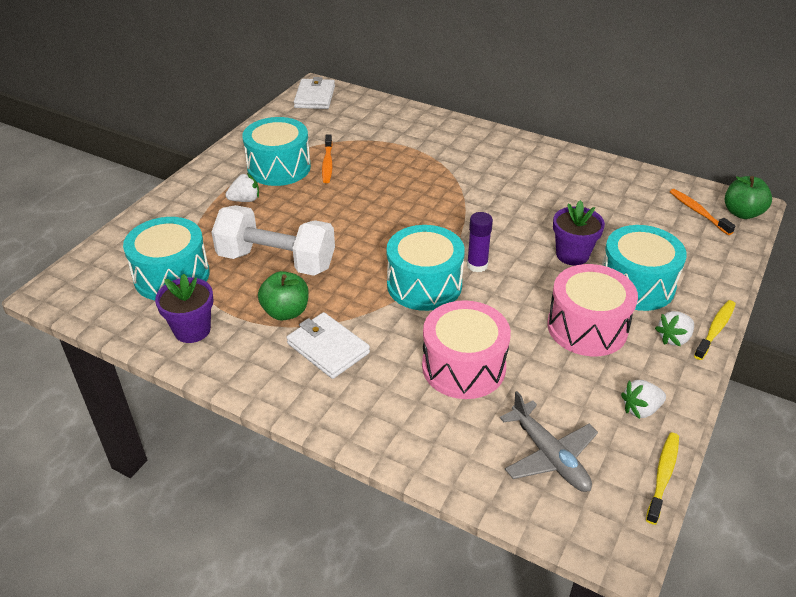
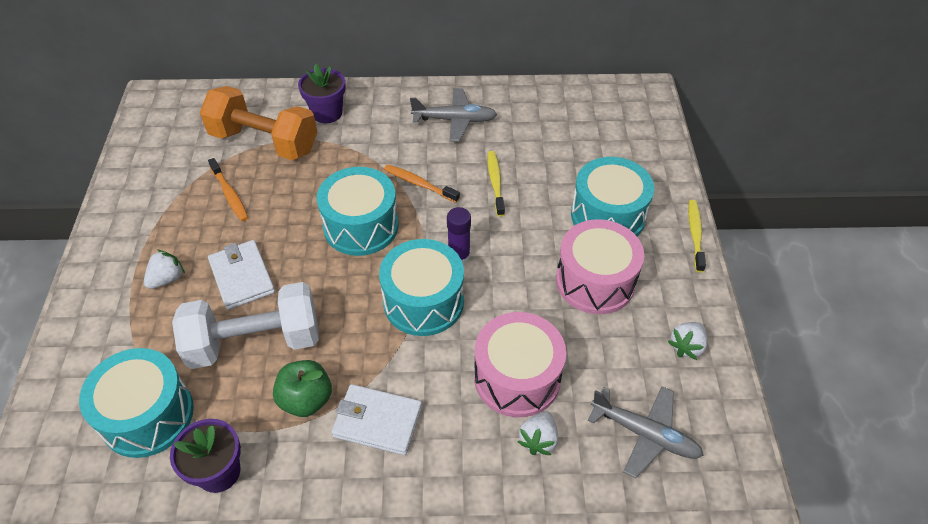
camera: 30 degrees left, 10 degrees up
(279, 167) = (178, 221): turquoise drum -> turquoise drum (361, 226)
(315, 97) = (158, 111): white wallet -> white wallet (242, 277)
(378, 139) = (264, 142): none -> orange dumbbell
(544, 172) = (454, 120): none -> grey plane
(572, 255) = (536, 206): purple flower pot -> purple flower pot (327, 113)
(663, 476) = (741, 405): yellow toothbrush -> yellow toothbrush (495, 183)
(674, 338) = (669, 259): white strawberry -> white strawberry (538, 440)
(698, 212) = (611, 114): orange toothbrush -> orange toothbrush (419, 184)
(742, 213) = (646, 100): green apple -> none

